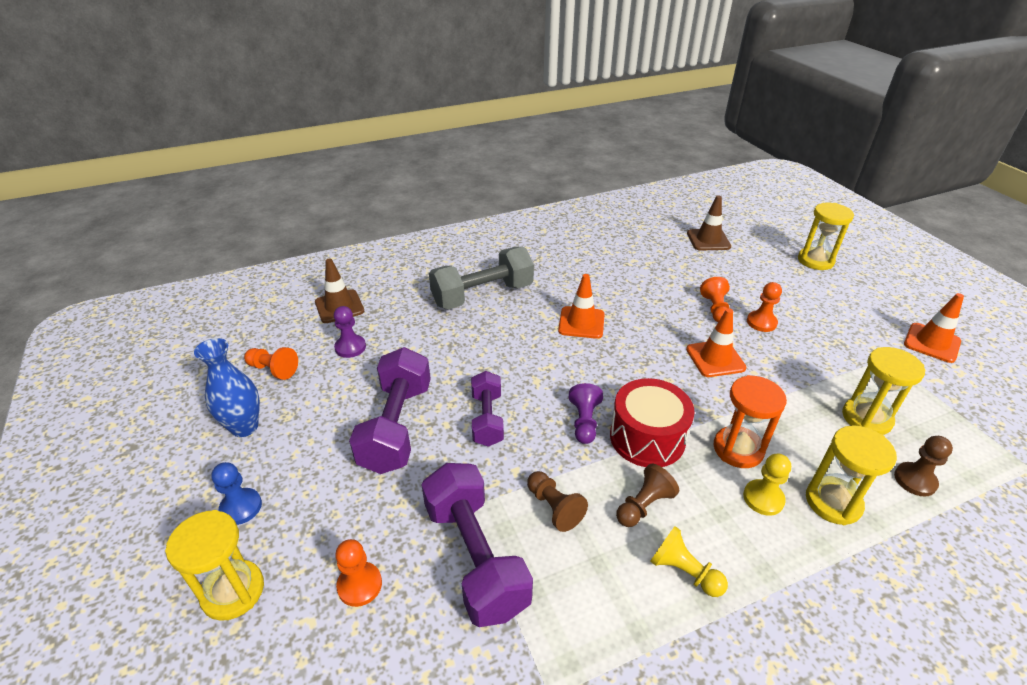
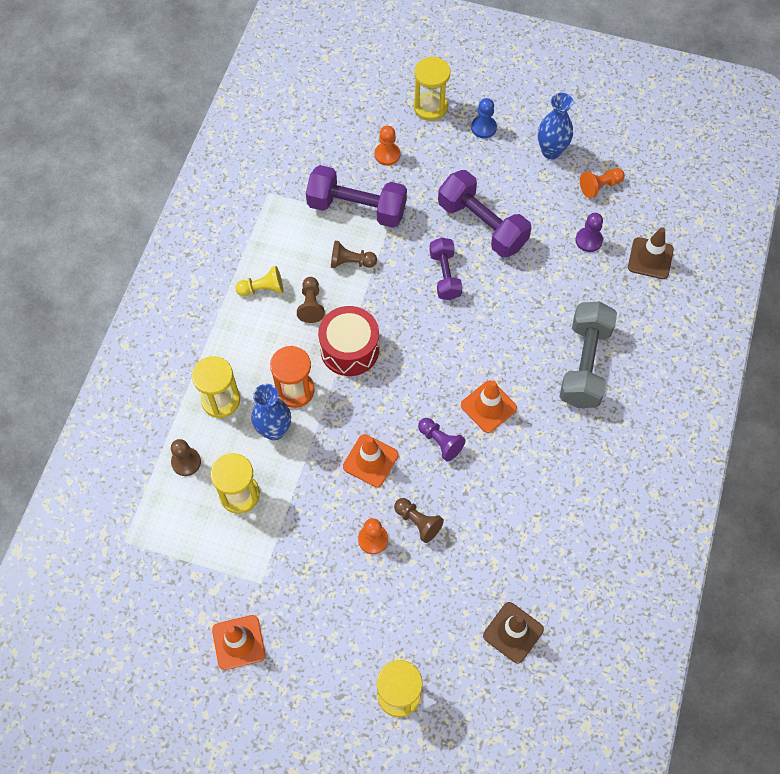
camera: 130 degrees right, 25 degrees up
(487, 419) = (445, 275): purple dumbbell -> purple dumbbell turned 45 degrees clockwise
(584, 422) = (393, 326): purple pawn -> purple pawn (440, 442)
(715, 309) = (418, 522): orange pawn -> brown pawn
(763, 498) = (257, 367): yellow pawn -> none
(789, 436) = (274, 430): none -> blue vase

